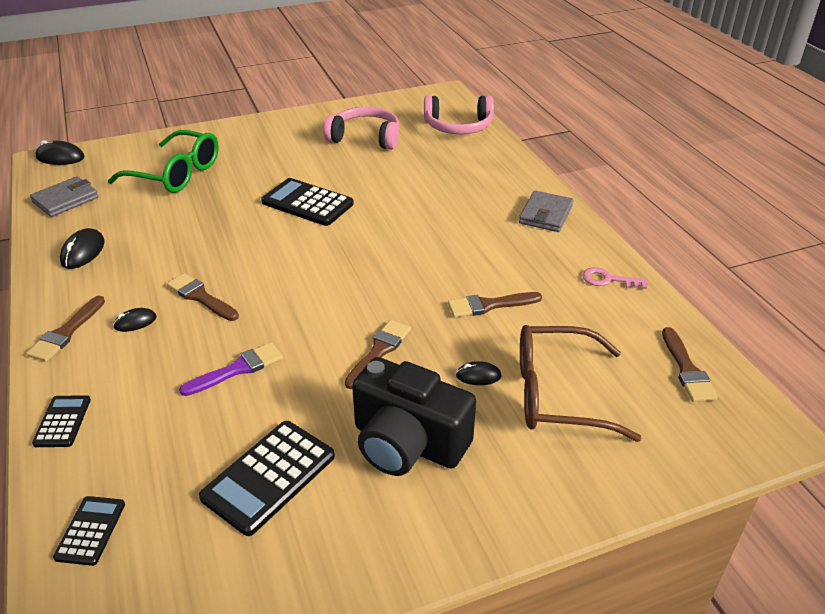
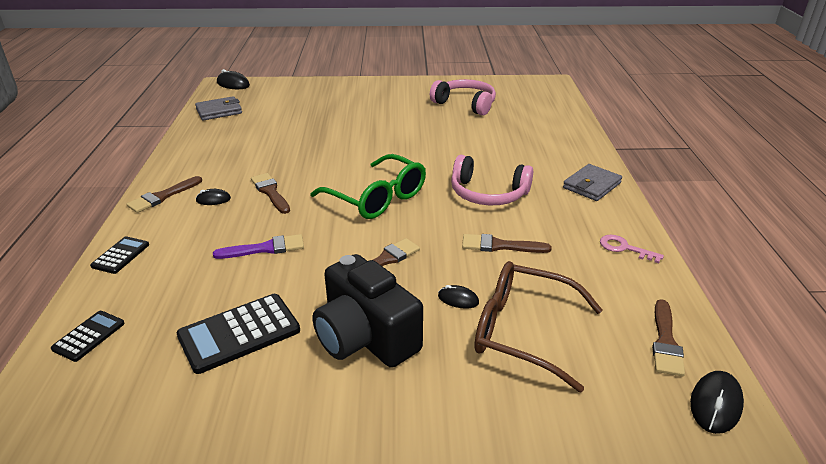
camera: 20 degrees right, 5 degrees down
(83, 252) = (208, 146): black mouse -> black mouse (715, 404)
(175, 174) = (305, 106): green glasses -> green glasses (376, 198)
(307, 203) = (391, 142): black calculator -> none
(458, 126) = (549, 107): pink headphones -> pink headphones (488, 194)

